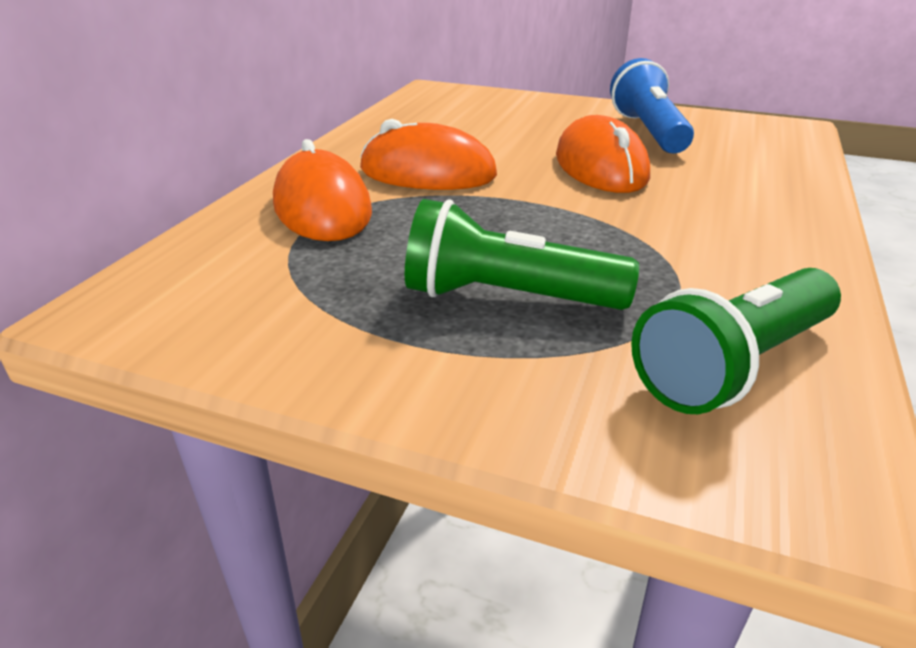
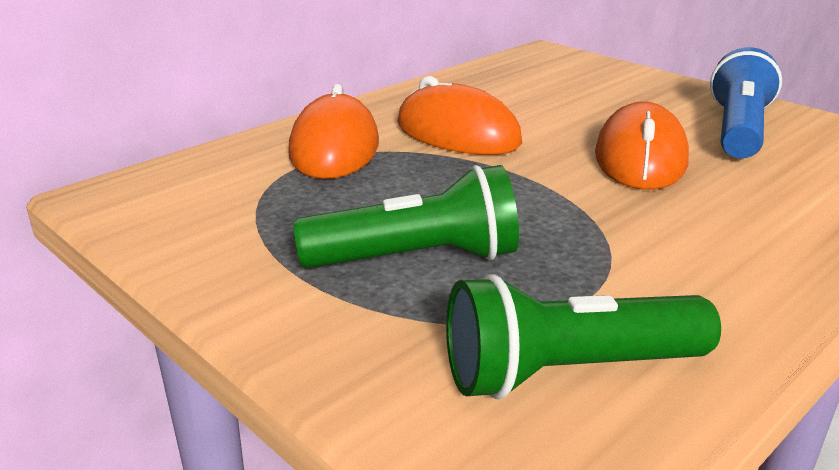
camera: 25 degrees right, 5 degrees down
(507, 297) = (417, 259): green flashlight -> green flashlight turned 135 degrees clockwise

